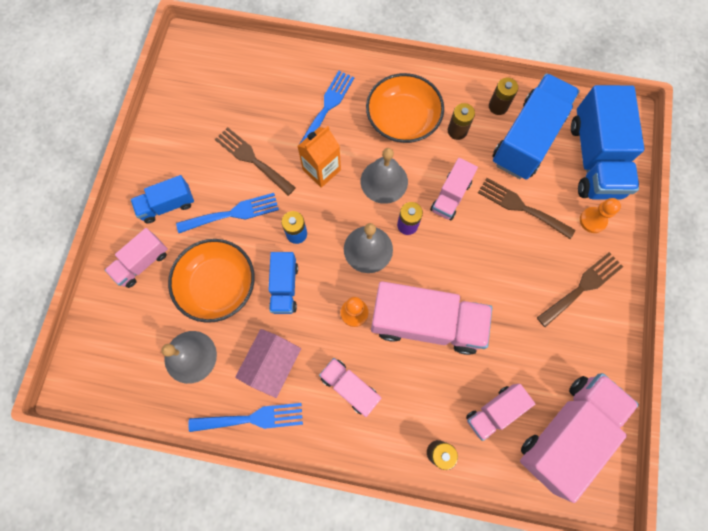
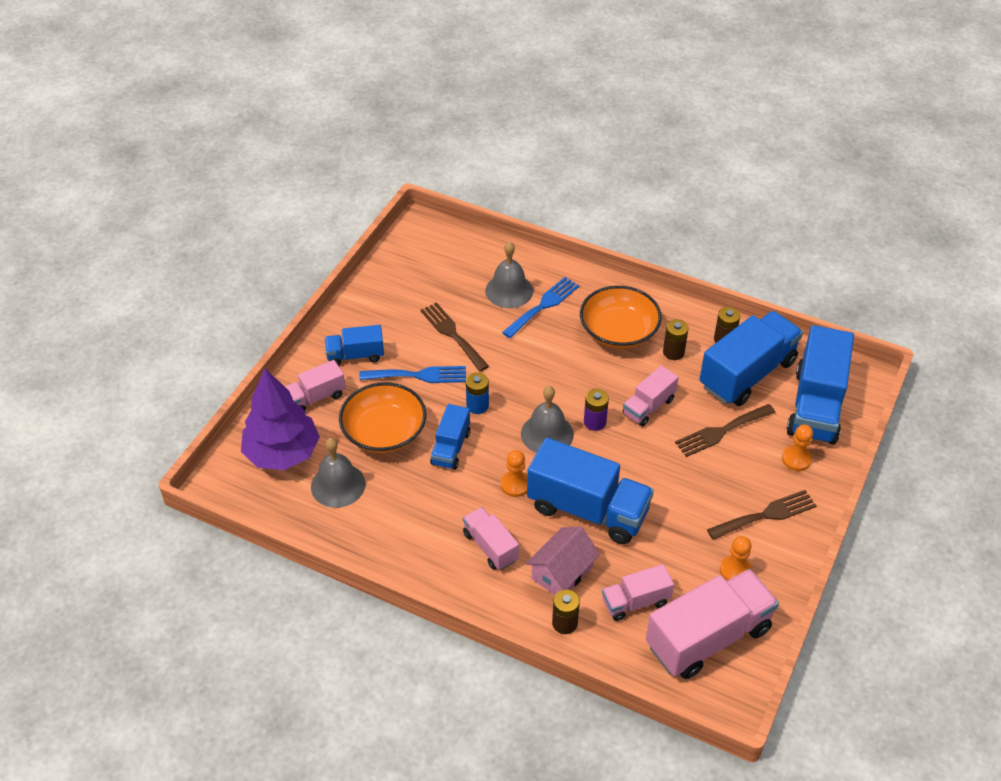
camera: 15 degrees right, 25 degrees down
(127, 334) = (282, 453): none -> purple tree
(252, 418) = (383, 550): blue fork -> none
(272, 364) = (417, 509): pink house -> pink house (562, 572)
(321, 170) = (520, 357): orange carton -> none
(384, 181) = (582, 380): grey bell -> grey bell (509, 291)
(426, 323) = (587, 509): pink truck -> blue truck
(521, 207) = (721, 431): brown fork -> brown fork turned 75 degrees counterclockwise
(571, 353) = (735, 570): none -> orange pawn

